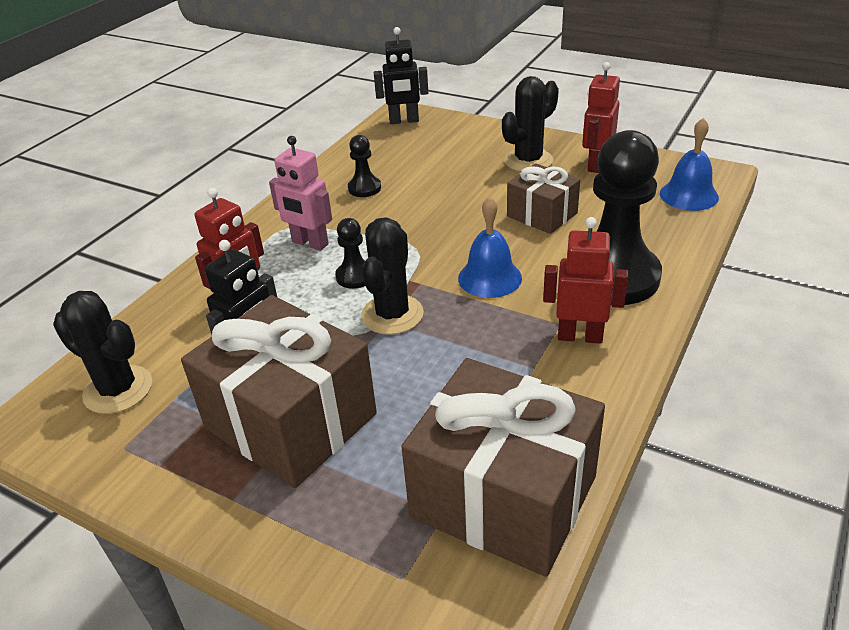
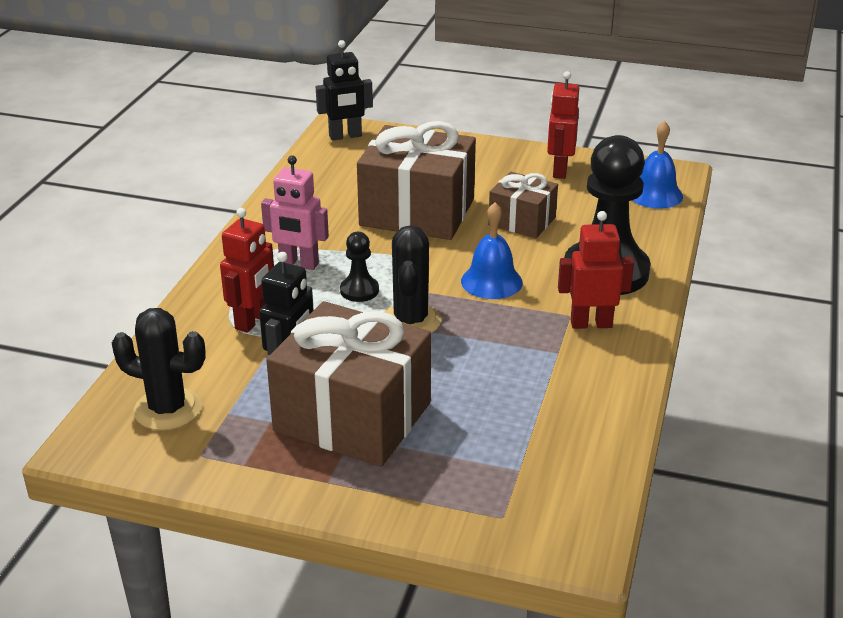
camera: 15 degrees left, 5 degrees down
(364, 188) = (332, 207): black pawn -> none
(503, 496) = (565, 451): brown gift -> brown gift (417, 212)
(528, 161) = (491, 170): black cactus -> none

